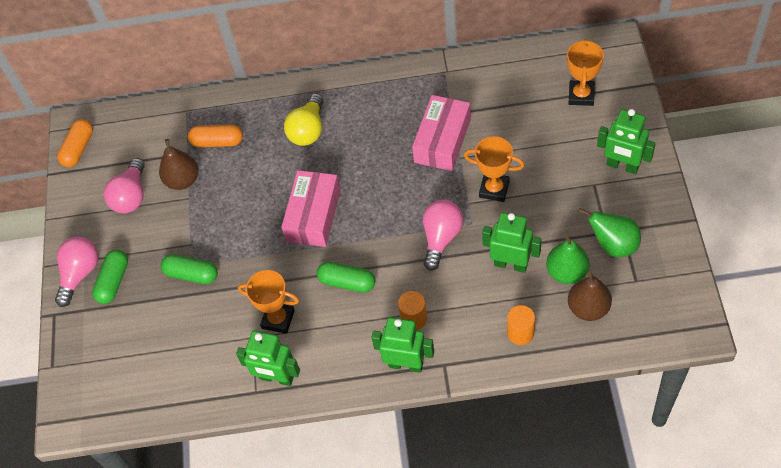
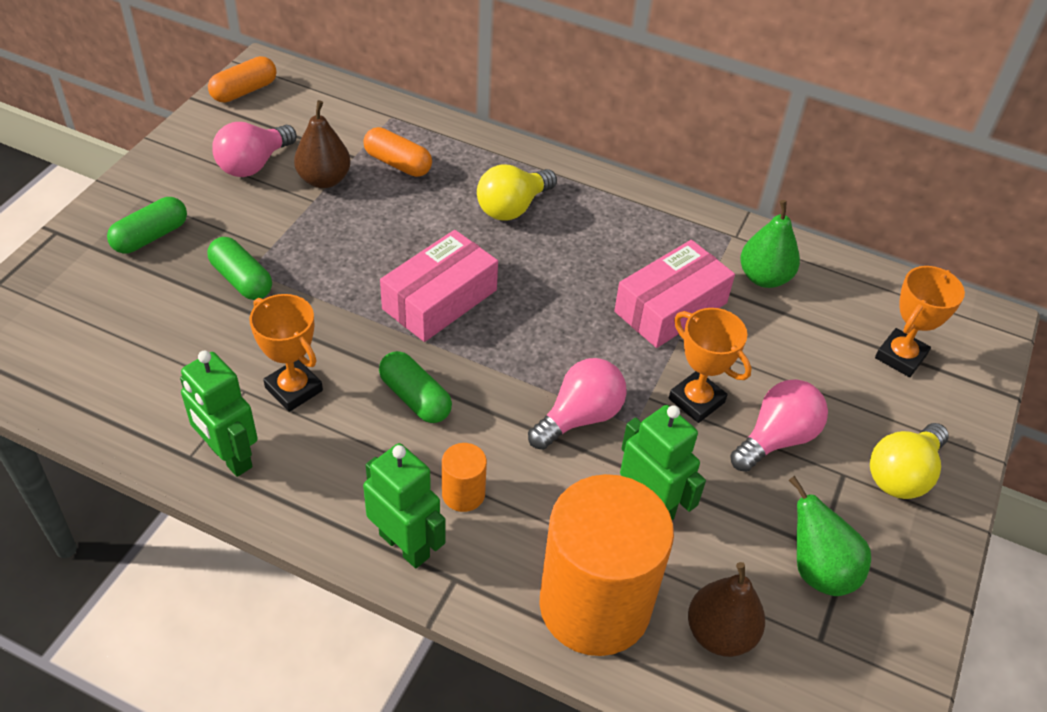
camera: 20 degrees right, 10 degrees down
(80, 274) = (124, 208): pink light bulb -> pink light bulb (776, 439)
(520, 333) = (594, 605): orange cylinder -> orange cylinder, size x2.42
(566, 272) = (723, 564): green pear -> green pear (764, 277)
(622, 166) = (902, 474): green robot -> yellow light bulb

